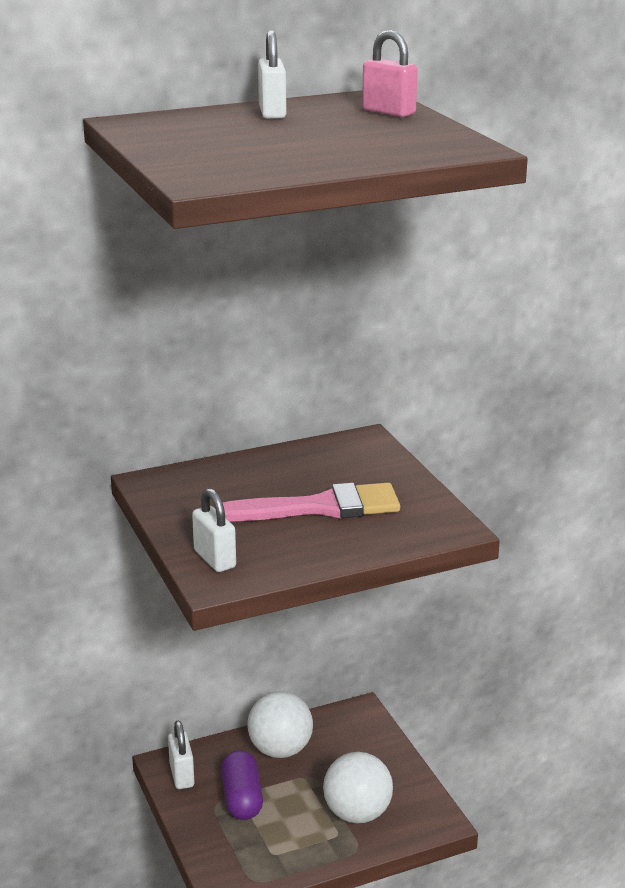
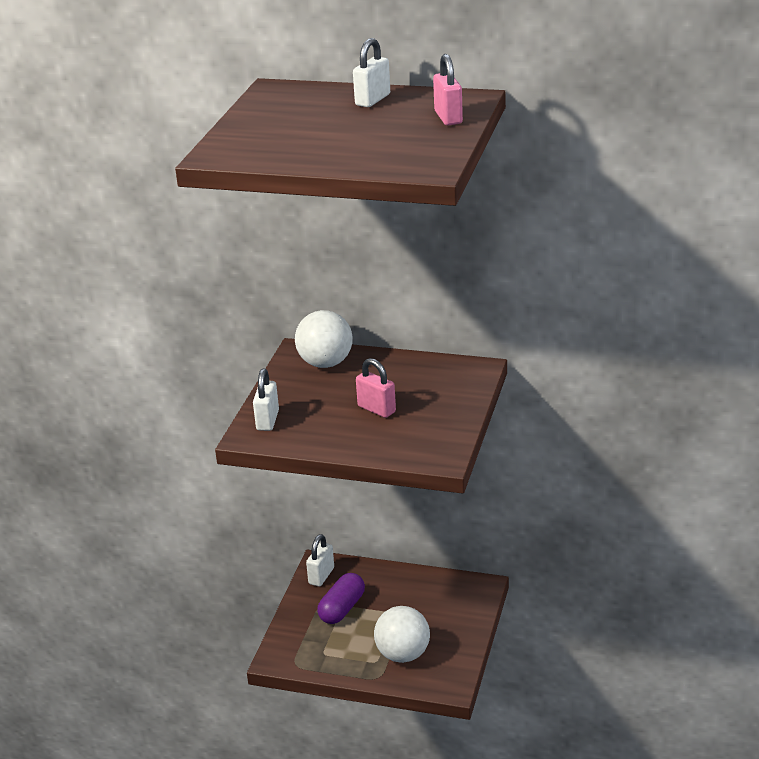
camera: 40 degrees right, 5 degrees up
(280, 750) = (399, 588): white ball -> white ball (325, 363)
(320, 507) = (376, 409): pink brush -> pink padlock

